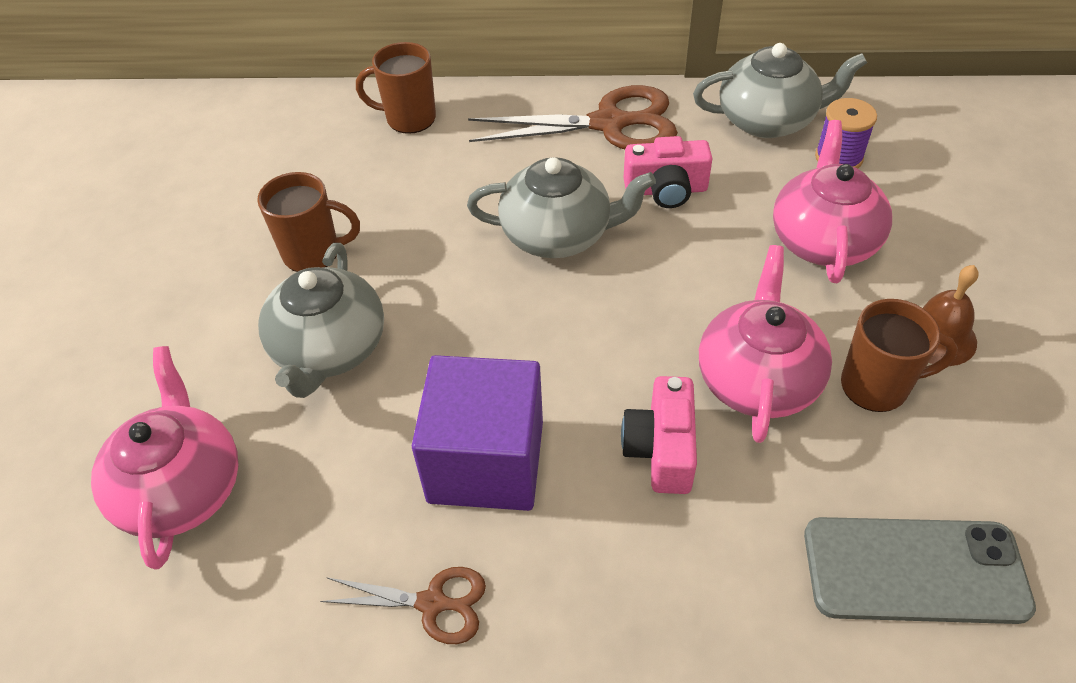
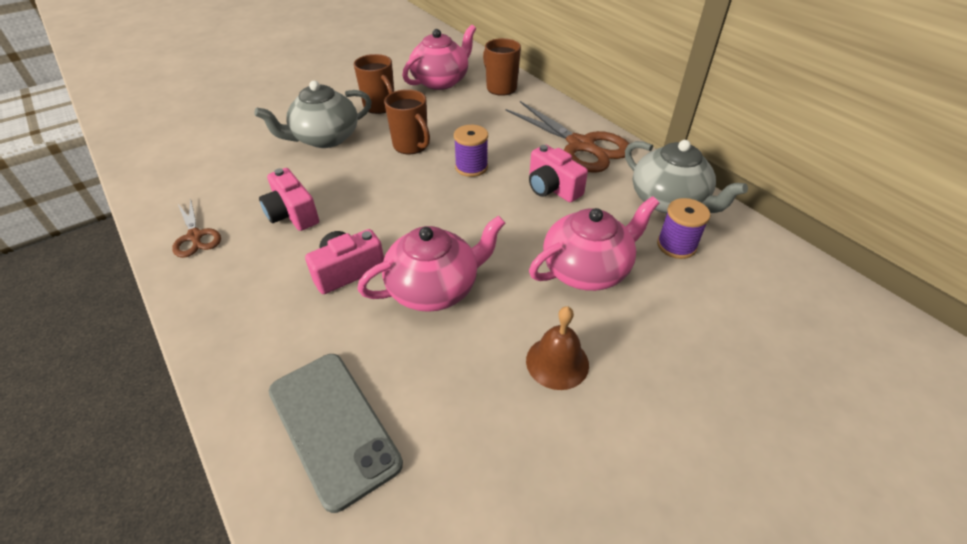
camera: 50 degrees right, 5 degrees down
(182, 488) = (217, 140): pink teapot -> pink teapot (441, 81)
(486, 461) = (292, 214): purple cube -> pink camera
(558, 235) = (471, 167): grey teapot -> purple spool
(876, 386) = (479, 347): brown mug -> brown mug (411, 146)

